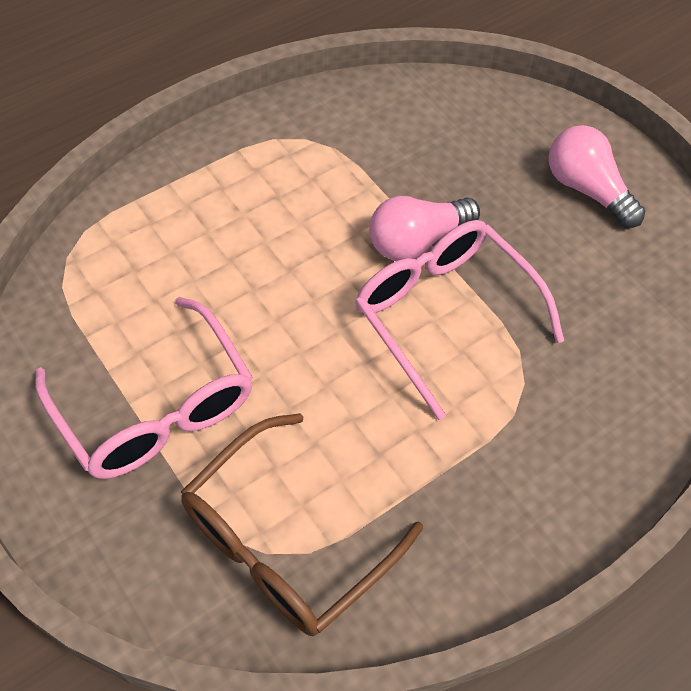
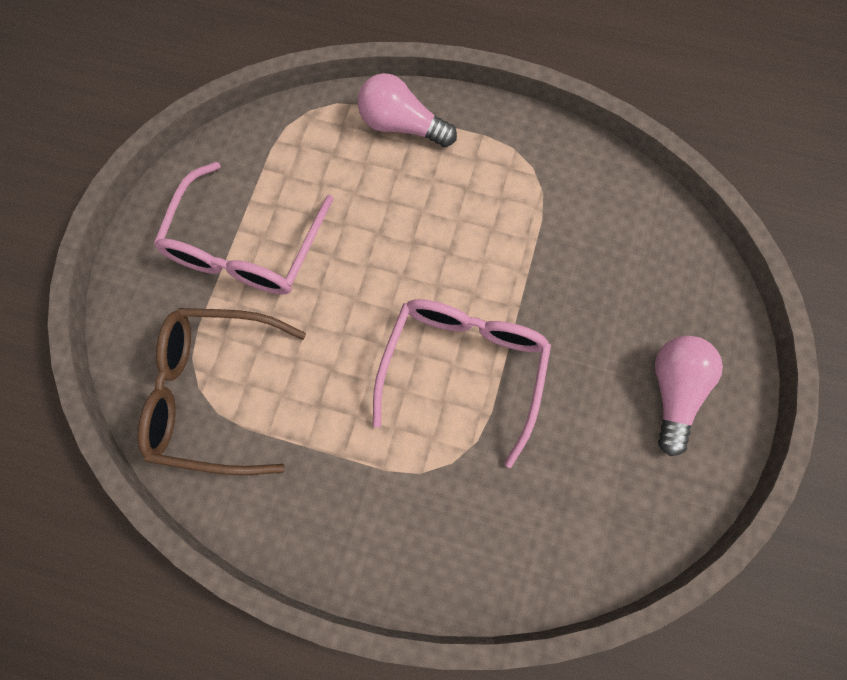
camera: 55 degrees right, 15 degrees up
(416, 241) = (510, 305): pink light bulb -> pink light bulb (401, 125)

